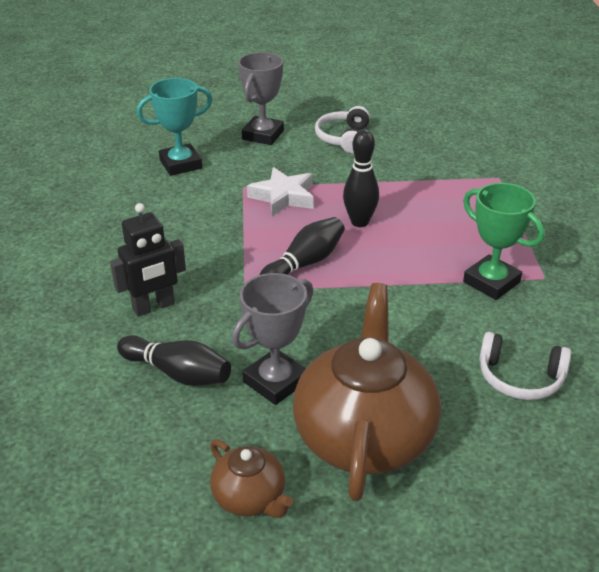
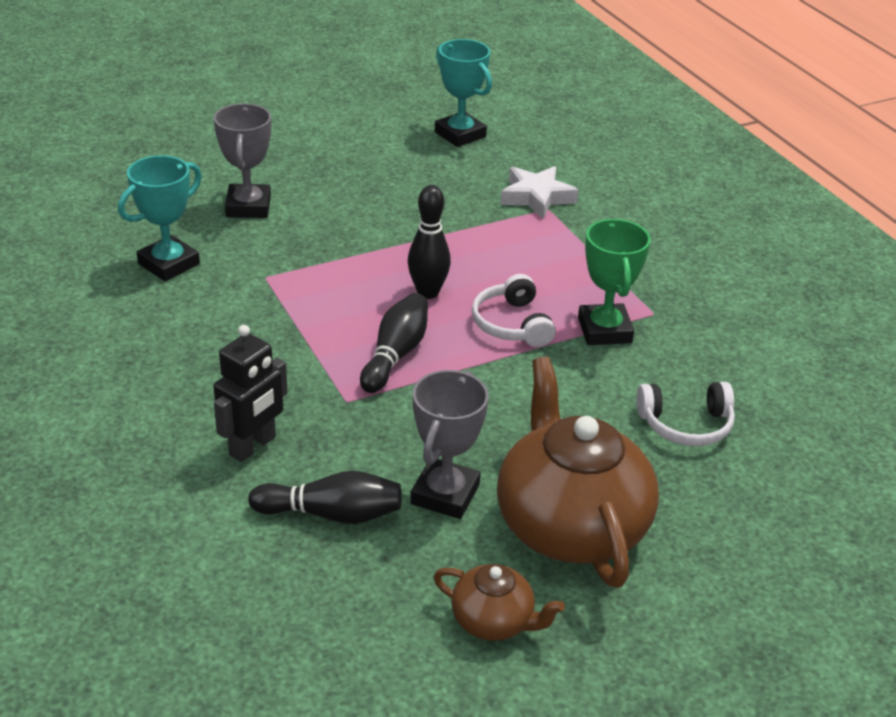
camera: 25 degrees left, 0 degrees up
(283, 197) = (322, 280): white star -> white star (536, 197)
(344, 138) = (349, 193): white headphones -> white headphones (512, 324)
(458, 110) = (460, 134): none -> turquoise trophy
(491, 282) = (604, 330): green trophy -> green trophy turned 60 degrees clockwise

